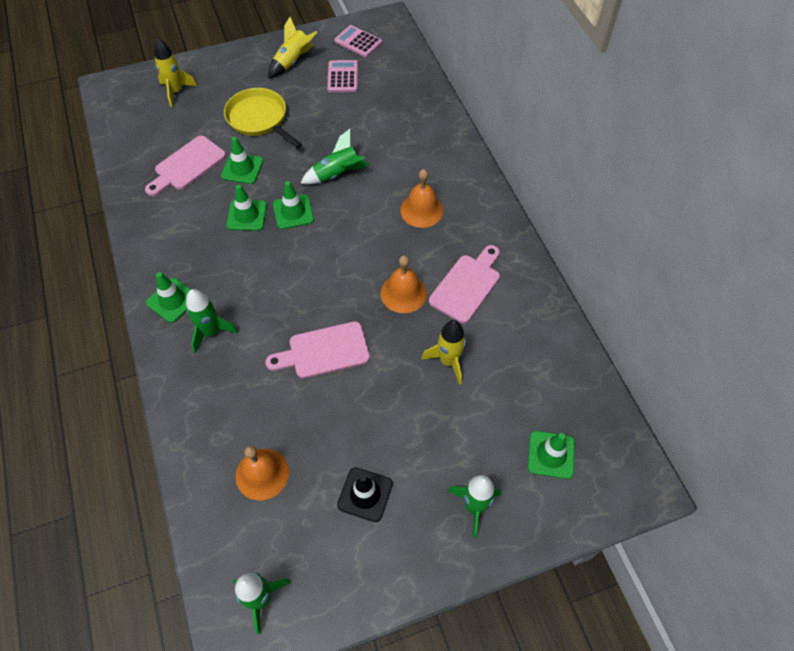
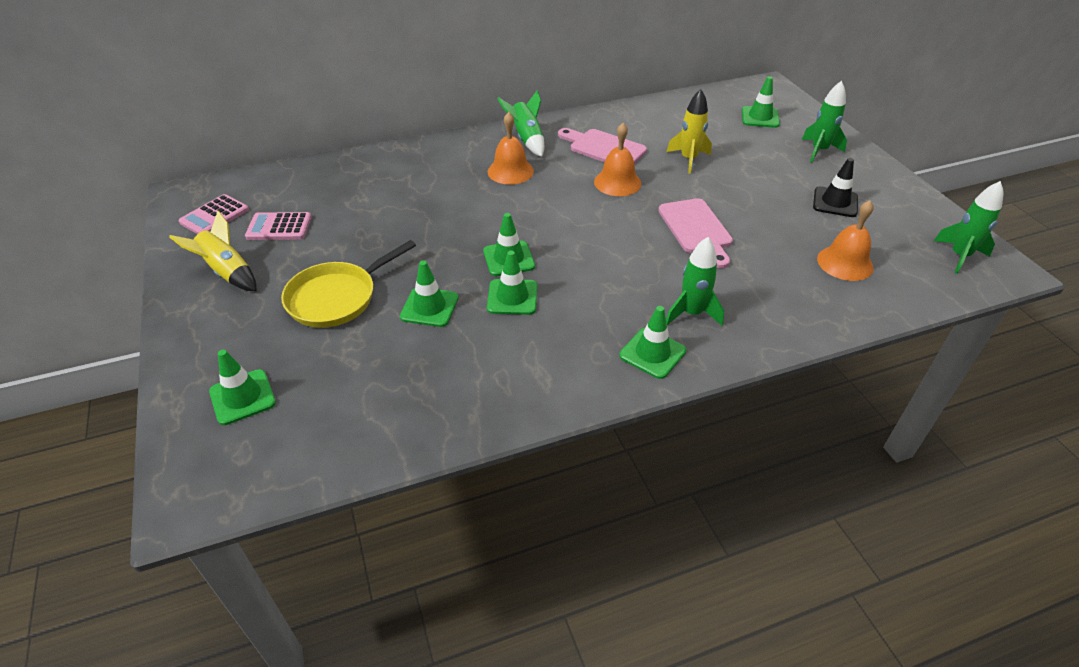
camera: 90 degrees left, 15 degrees down
(176, 92) = (242, 397): yellow rocket -> green traffic cone
(187, 165) = (414, 365): pink cutting board -> none
(337, 174) = (451, 227): green rocket -> green rocket (527, 139)

